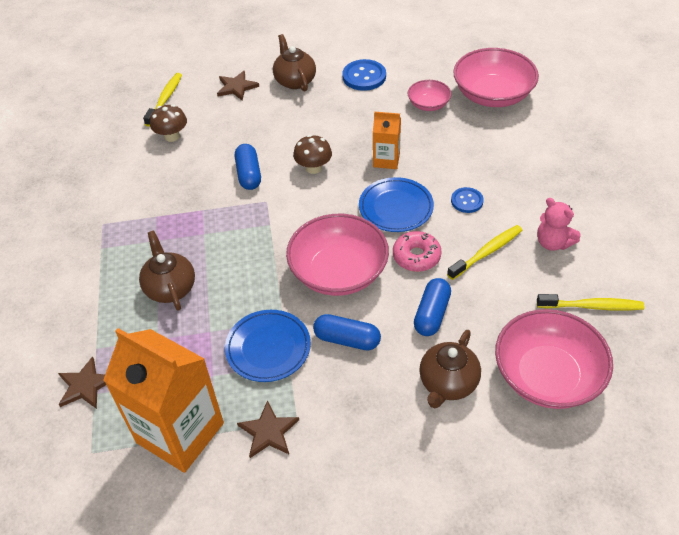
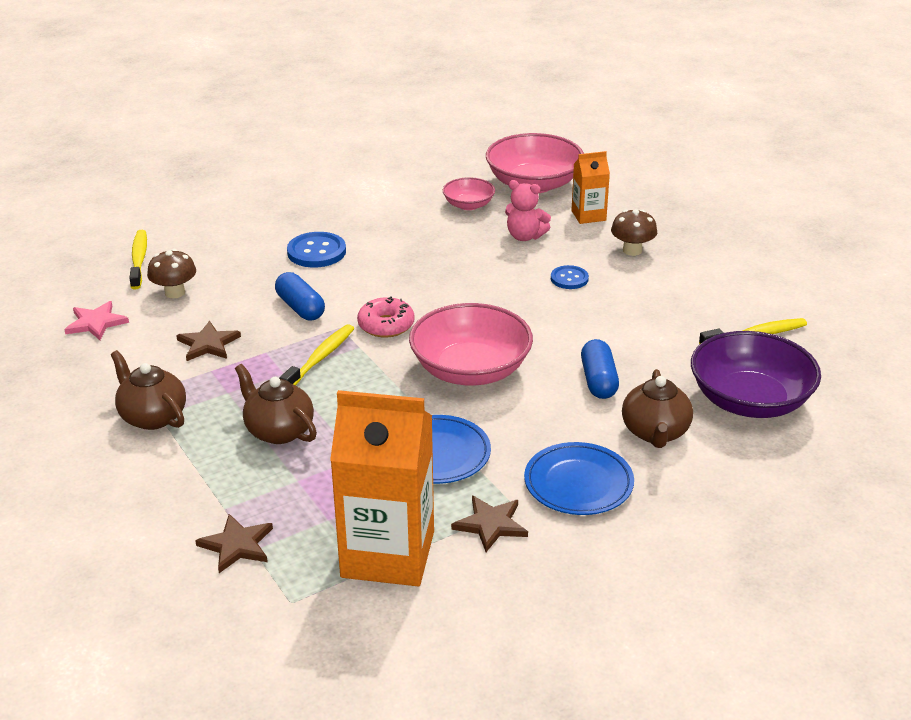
camera: 25 degrees left, 15 degrees down
(107, 150) = (96, 323): none -> pink star
(236, 87) = (225, 231): brown star -> brown star (208, 344)
(295, 81) = (295, 212): brown teapot -> brown teapot (152, 417)
(313, 168) = (375, 286): brown mushroom -> brown mushroom (632, 250)
(347, 339) = (522, 424): blue capsule -> none
(364, 76) = (376, 194): blue button -> blue button (316, 252)
(386, 160) = (455, 262): orange carton -> orange carton (588, 215)
(396, 208) = (495, 301): blue plate -> blue plate (578, 483)
(416, 256) = (548, 337): pink donut -> pink donut (386, 325)
(487, 252) = (620, 317): yellow toothbrush -> yellow toothbrush (320, 358)
(547, 375) = (750, 400): pink bowl -> purple bowl
(553, 243) = (682, 293): pink teddy bear -> pink teddy bear (525, 236)

